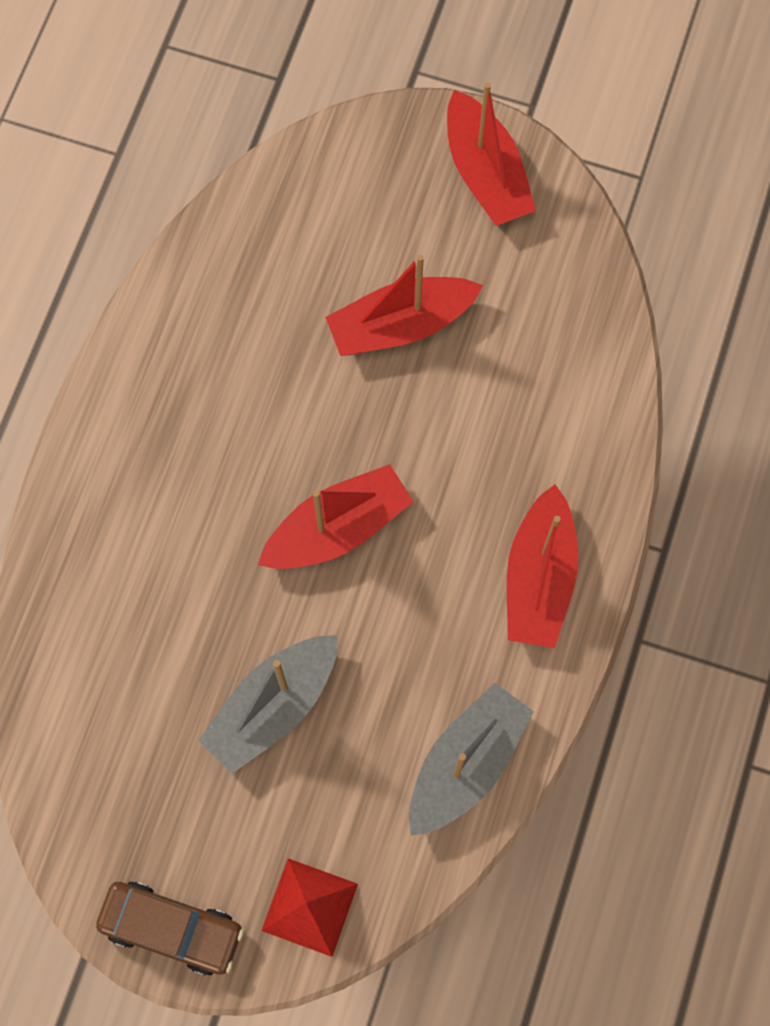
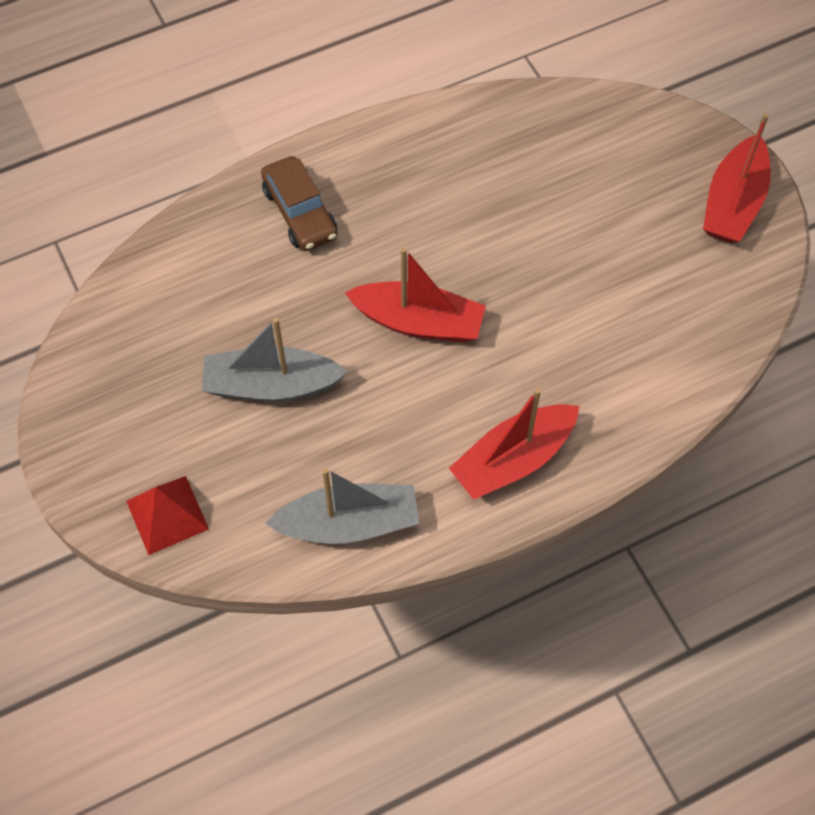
camera: 45 degrees right, 10 degrees down
(172, 929) = (79, 451): brown car -> brown car (300, 212)
(401, 325) = (583, 243): red boat -> none

